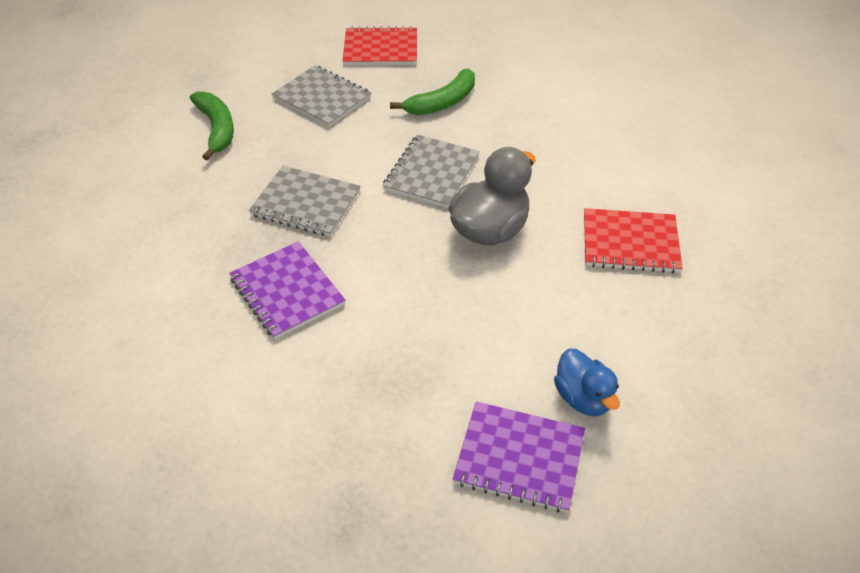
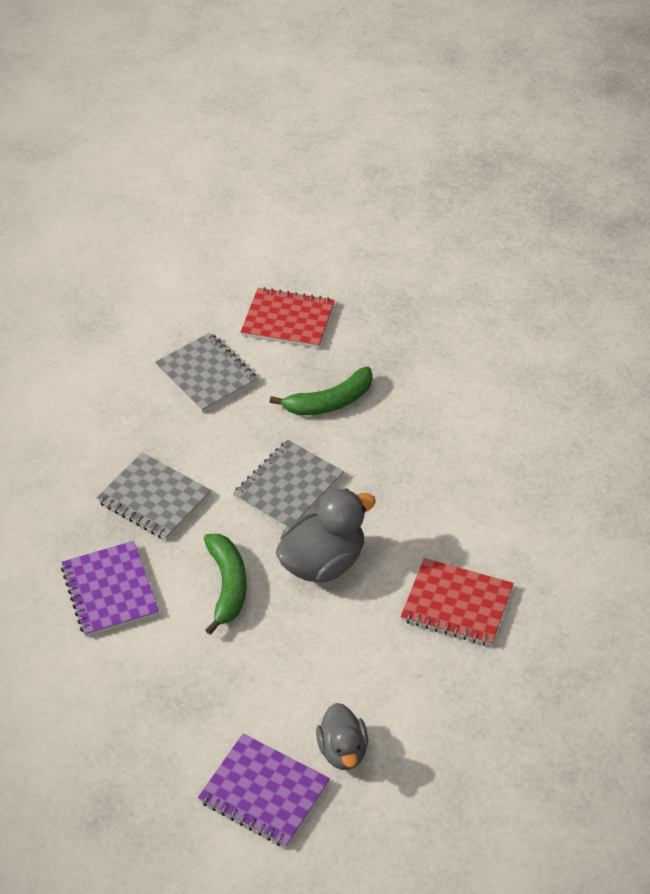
camera: 15 degrees right, 0 degrees up
(217, 129) = (90, 394): green banana -> green banana (227, 585)
(583, 398) = (343, 750): blue duck -> grey duck

